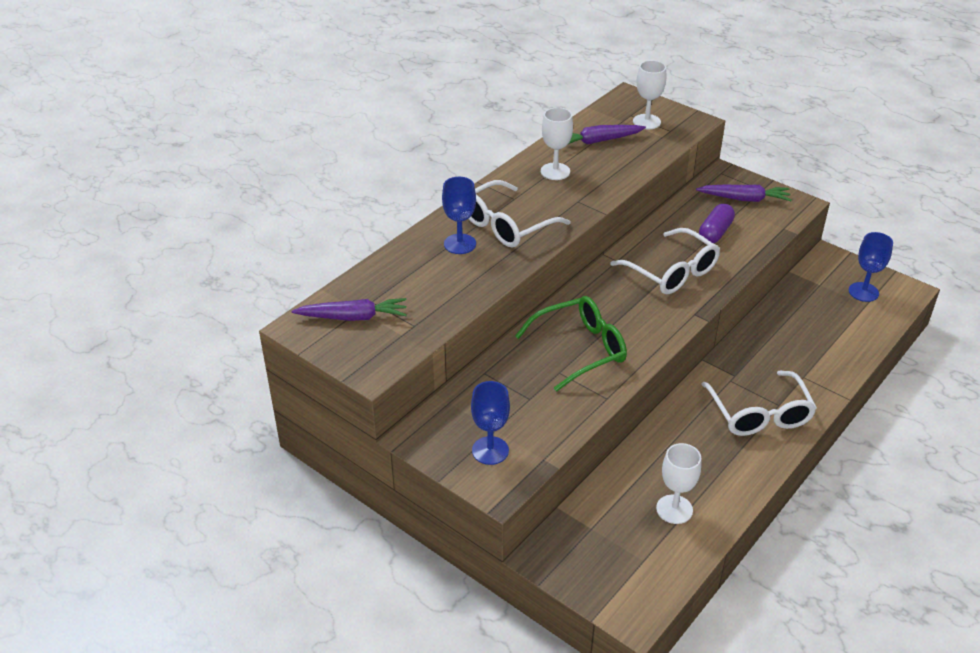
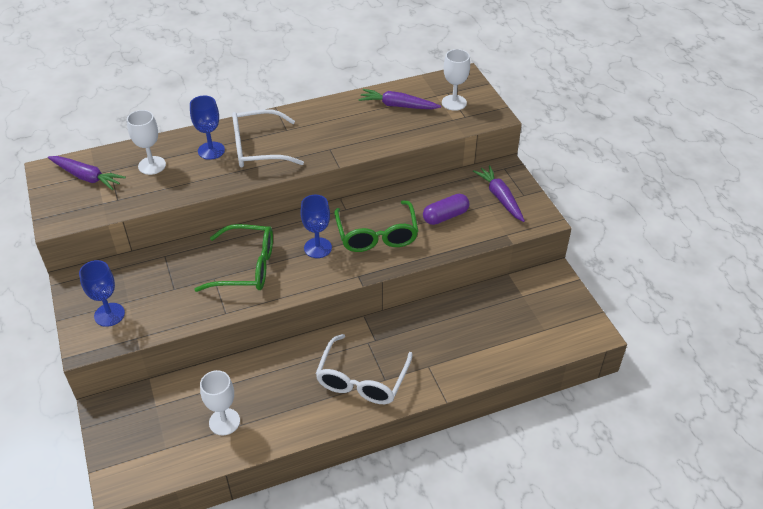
camera: 30 degrees right, 5 degrees up
(555, 171) = (339, 119): white goblet -> white goblet (152, 165)
(672, 272) = (377, 235): white glasses -> green glasses
(744, 199) = (500, 197): purple carrot -> purple carrot turned 150 degrees counterclockwise
(863, 292) = (553, 318): blue goblet -> blue goblet (317, 248)

